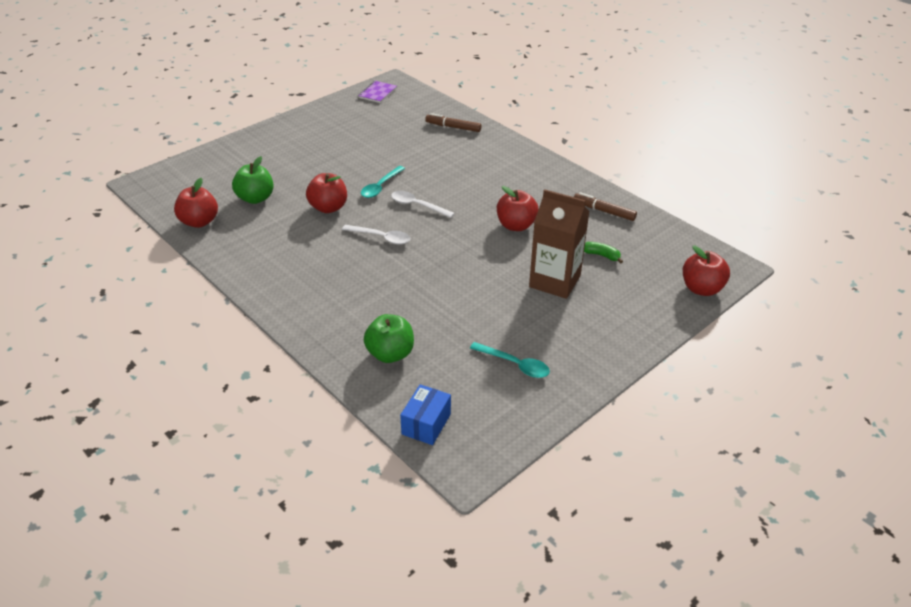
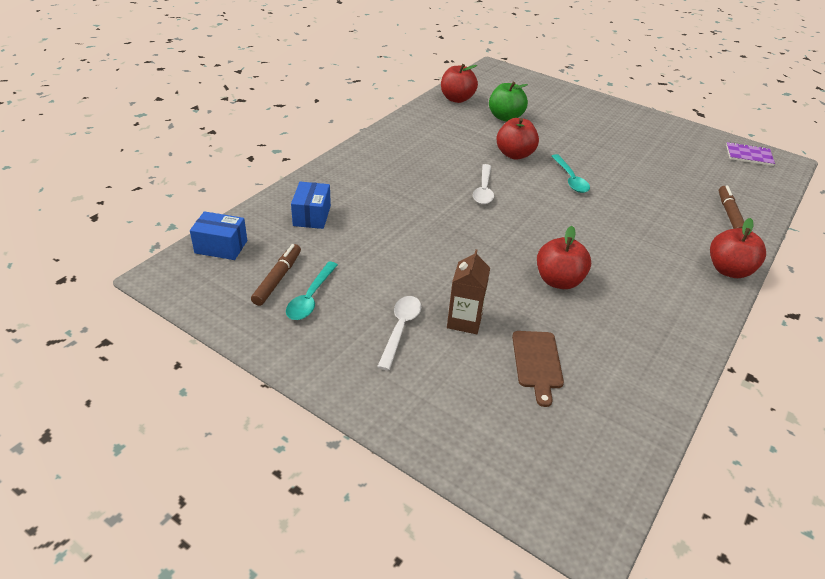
camera: 75 degrees right, 0 degrees up
(380, 186) = (570, 179): turquoise spoon -> turquoise spoon turned 120 degrees counterclockwise
(390, 354) = (312, 216): green apple -> blue box
(417, 205) = (552, 206): white spoon -> white spoon (400, 329)
(555, 281) = (464, 321): brown carton -> brown carton, size x0.61
(601, 255) = (537, 363): green banana -> brown cutting board
(604, 211) = (641, 362): brown marker -> brown marker (277, 279)
(701, 289) = (511, 481): red apple -> red apple (728, 270)

